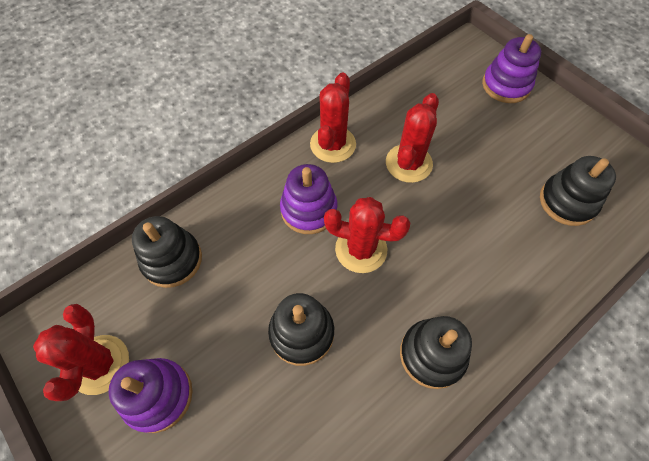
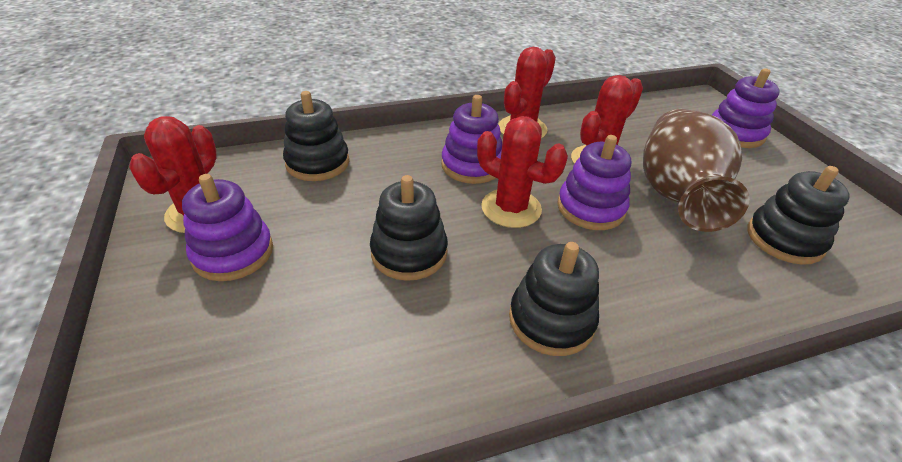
camera: 20 degrees right, 20 degrees down
(422, 223) = (591, 208): none -> purple stacking toy
(480, 182) = (675, 195): none -> brown vase

